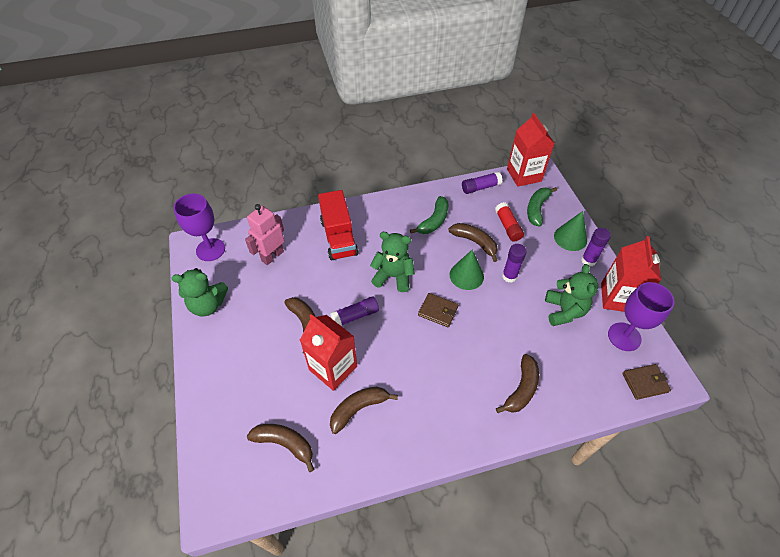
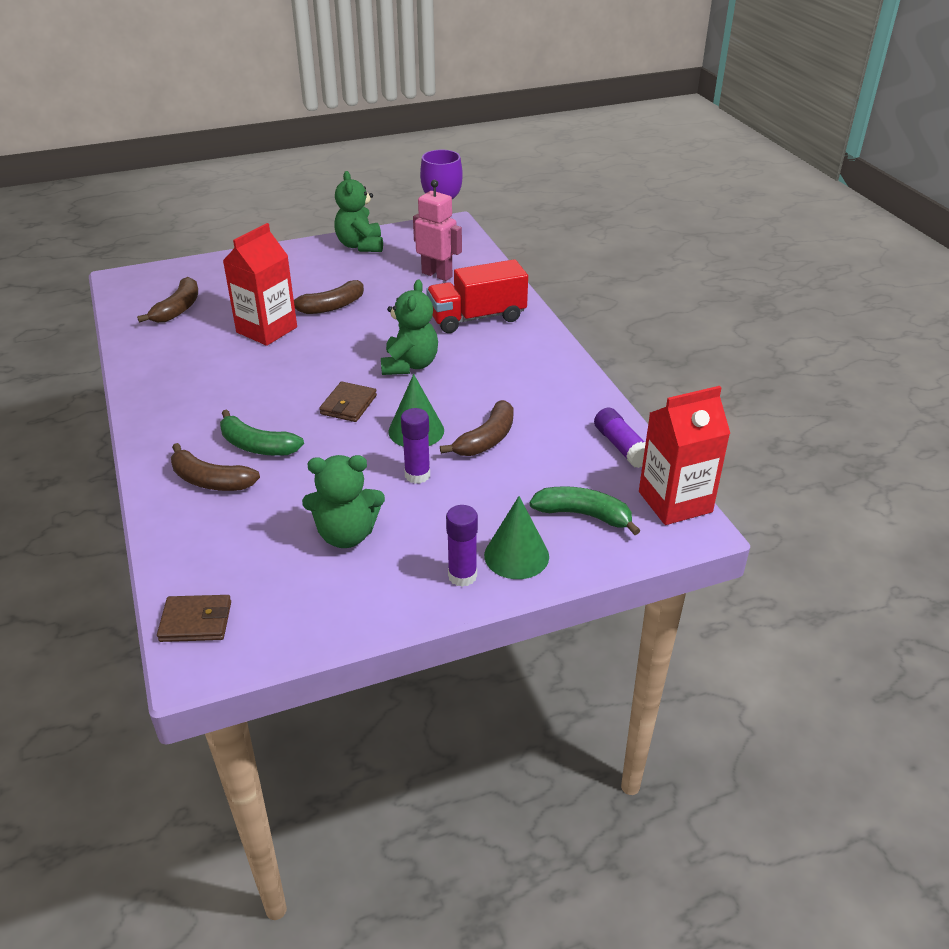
camera: 85 degrees right, 15 degrees down
(355, 316) = (342, 339): purple glue stick -> none
(358, 409) = (209, 350): brown banana -> none
(434, 221) = (526, 397): green banana -> green banana (257, 446)
(508, 226) = (530, 476): red glue stick -> none
(617, 298) = (375, 608): red carton -> none
(624, 336) = (289, 606): purple goblet -> none
(645, 383) = (196, 621): brown wallet -> brown wallet turned 75 degrees counterclockwise

